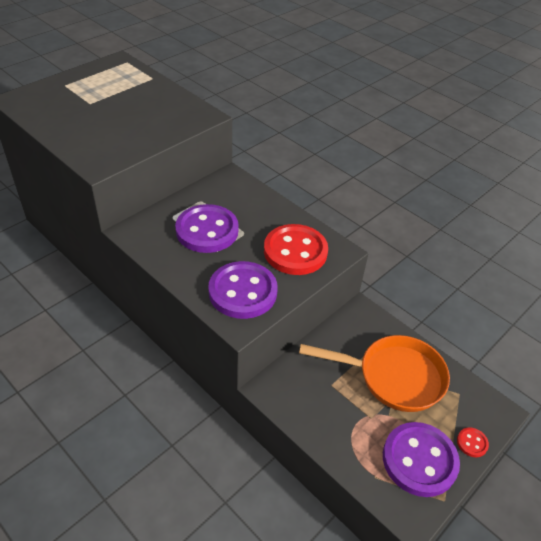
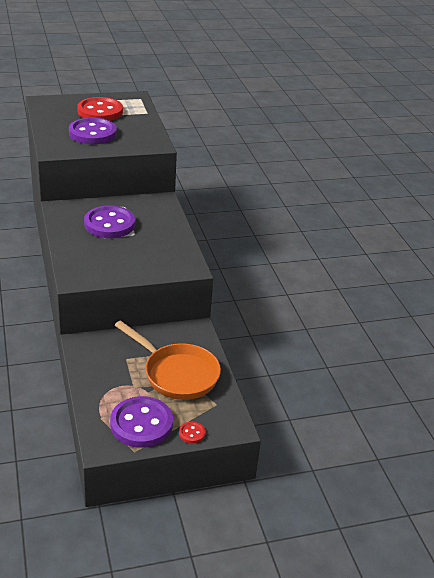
camera: 30 degrees right, 10 degrees down
(243, 292) = (95, 265): purple button -> purple button (92, 133)
(295, 251) = (158, 257): red button -> red button (100, 112)

